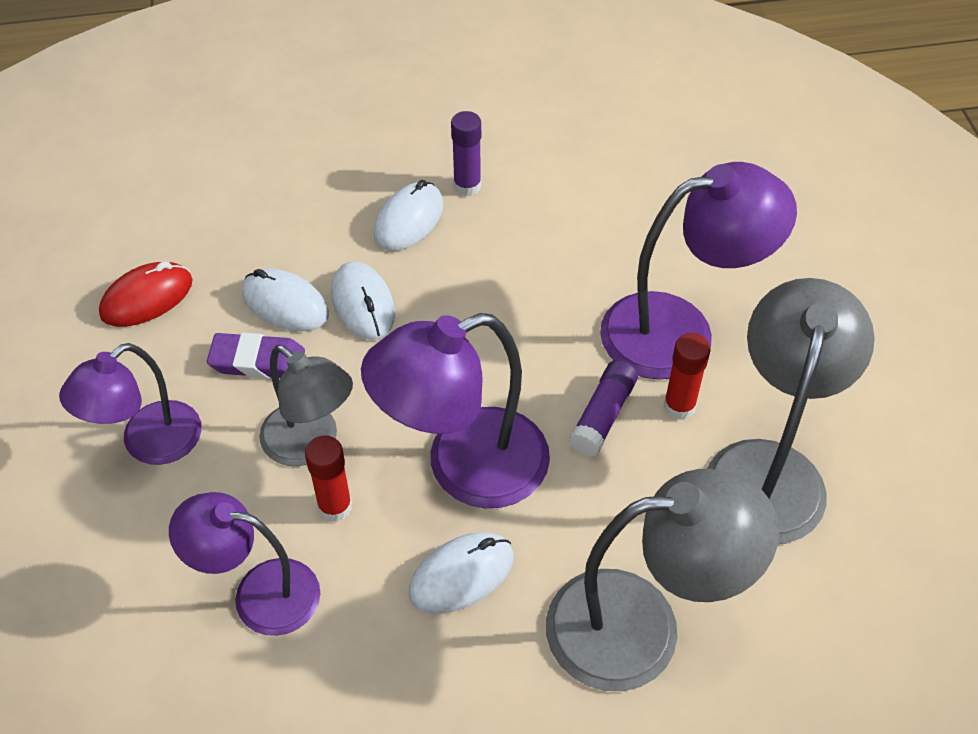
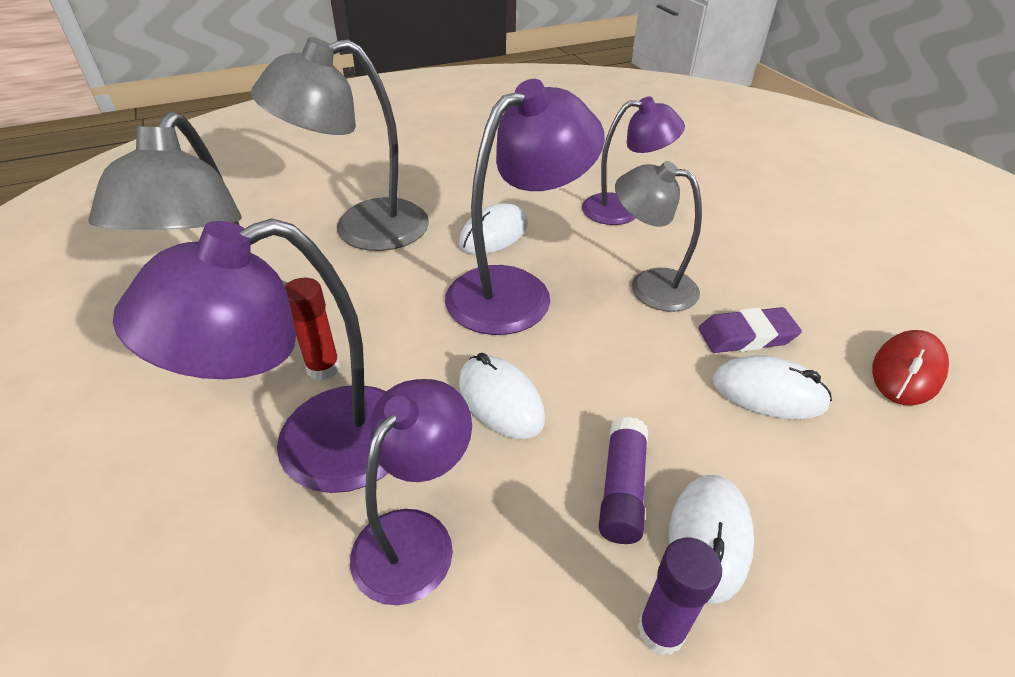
camera: 165 degrees right, 10 degrees down
(148, 444) = (773, 266): purple lamp -> purple lamp (415, 536)
(335, 507) = (604, 254): red glue stick -> none
(363, 304) = (688, 409): white mouse -> white mouse (500, 400)
(603, 416) = (401, 347): purple glue stick -> purple glue stick (622, 489)

